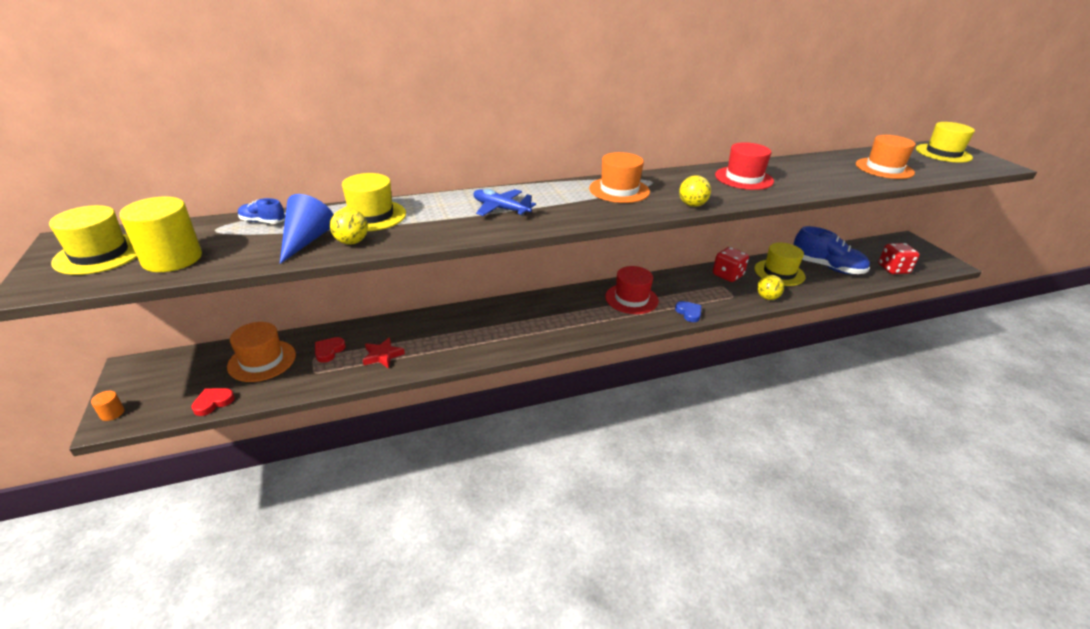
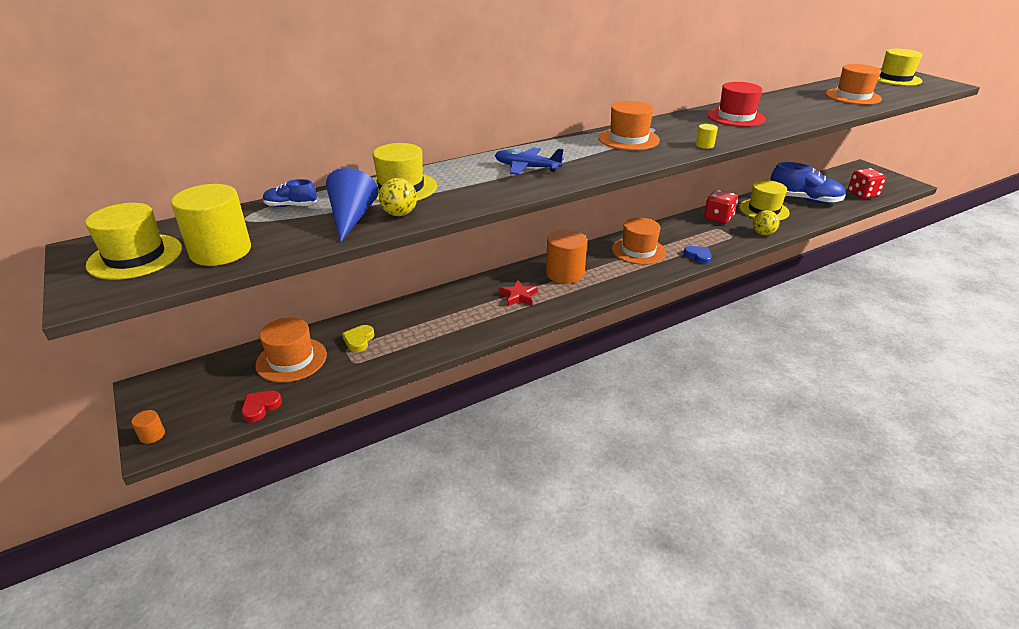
camera: 10 degrees left, 0 degrees up
(329, 351) = (359, 340): red heart -> yellow heart
(382, 355) = (417, 336): red star -> red star (518, 296)
(549, 312) = (565, 273): none -> orange cylinder
(631, 299) = (638, 251): red hat -> orange hat
(692, 205) = (704, 145): yellow ball -> yellow cylinder

